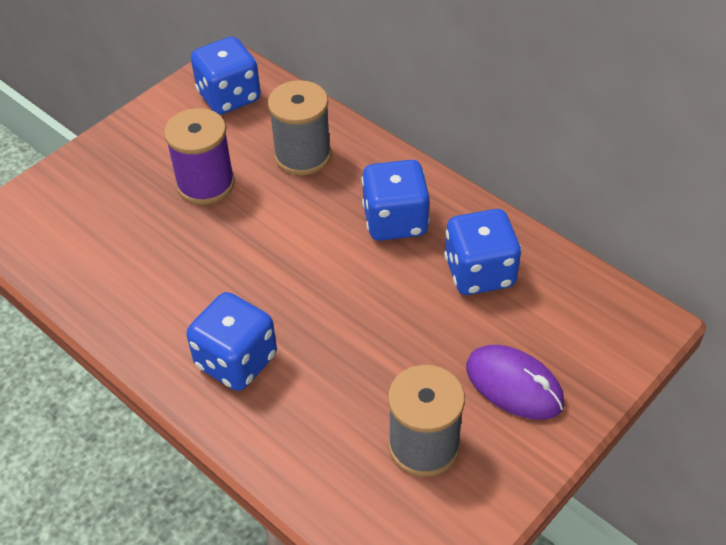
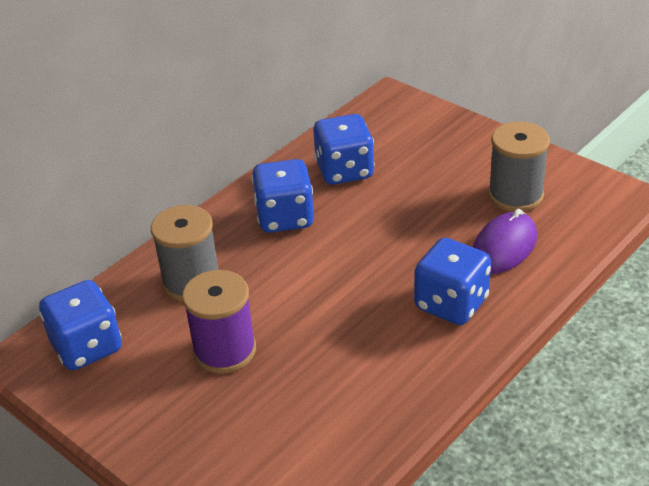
camera: 90 degrees left, 10 degrees down
(514, 385) = (454, 154): purple mouse -> purple mouse (504, 247)

